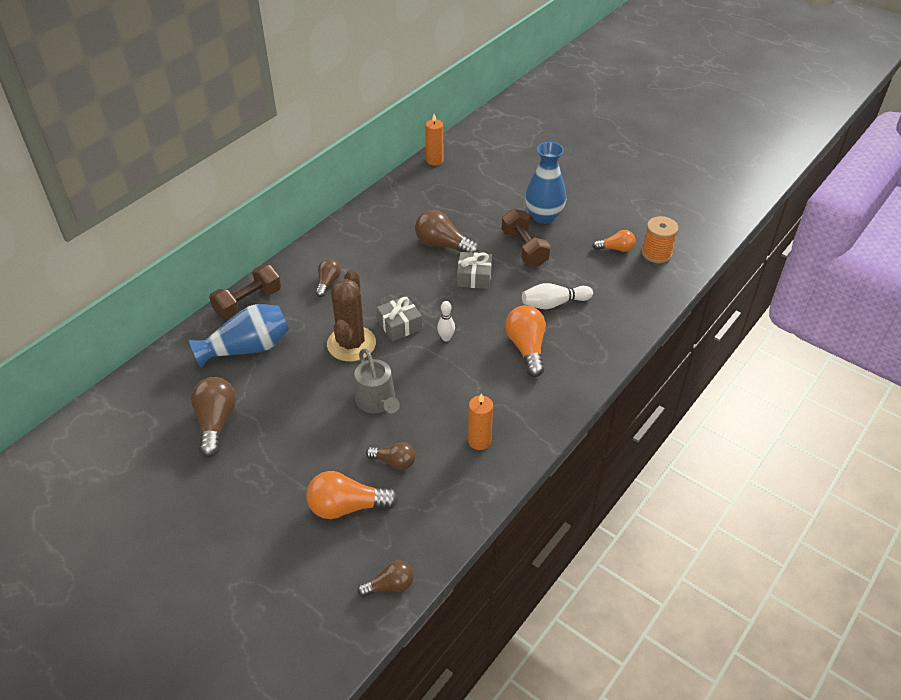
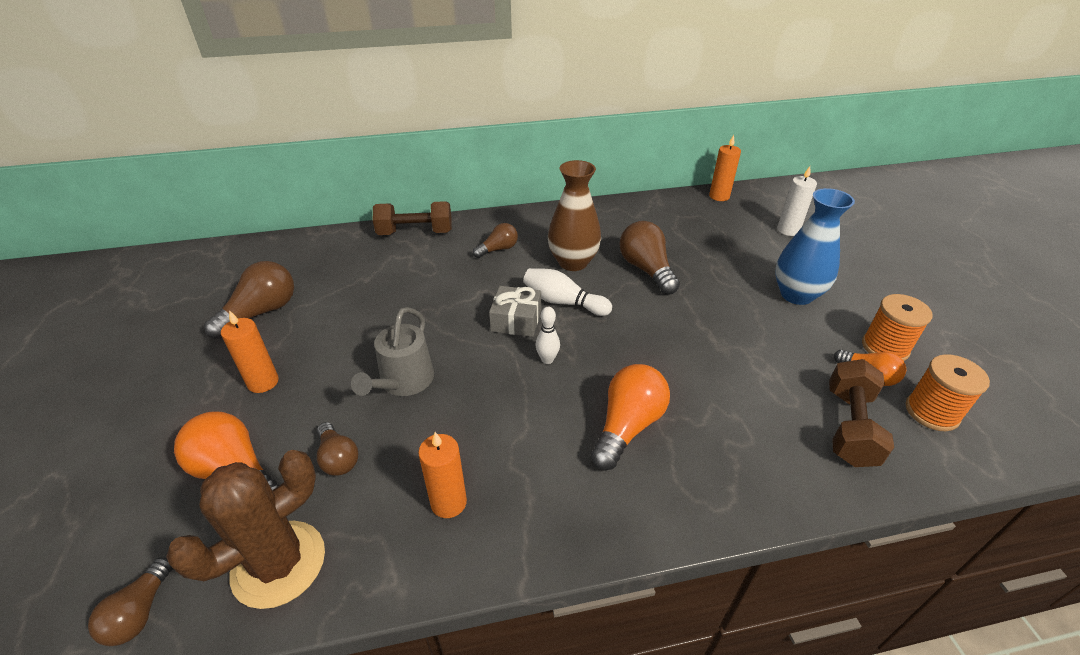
camera: 40 degrees right, 5 degrees down
(247, 348) = (366, 267): blue vase -> none
(287, 458) = (263, 382): none -> orange candle
(351, 344) = (451, 312): brown cactus -> brown cactus (279, 563)
(390, 265) = (573, 262): none -> brown vase
(390, 586) = (140, 612): brown light bulb -> brown light bulb turned 75 degrees clockwise
(474, 277) = (647, 315): grey gift -> none
(501, 168) = (788, 230): none -> white candle
(524, 248) = (738, 316): brown dumbbell -> brown dumbbell (849, 427)
(554, 304) = (716, 394): white bowling pin -> white bowling pin (563, 302)
(612, 227) = (885, 347): none -> orange spool

